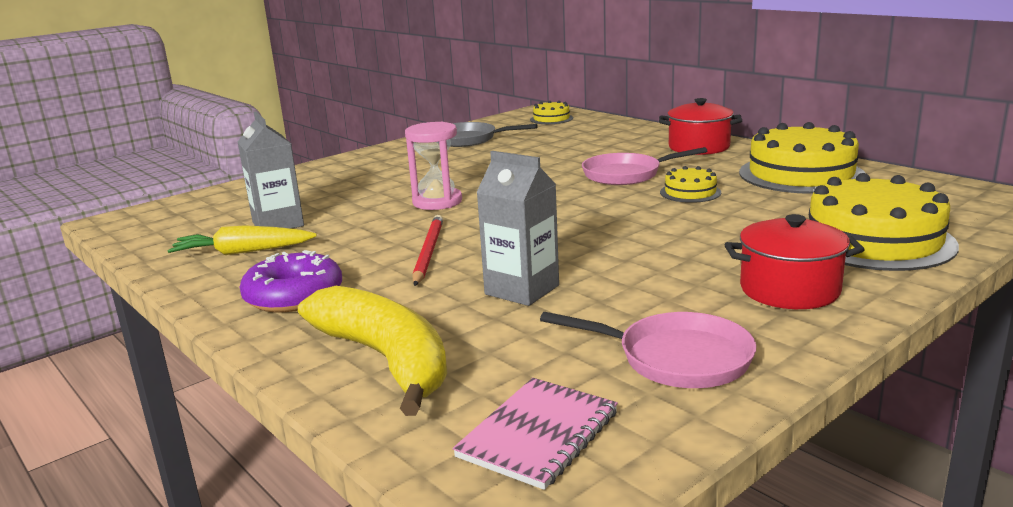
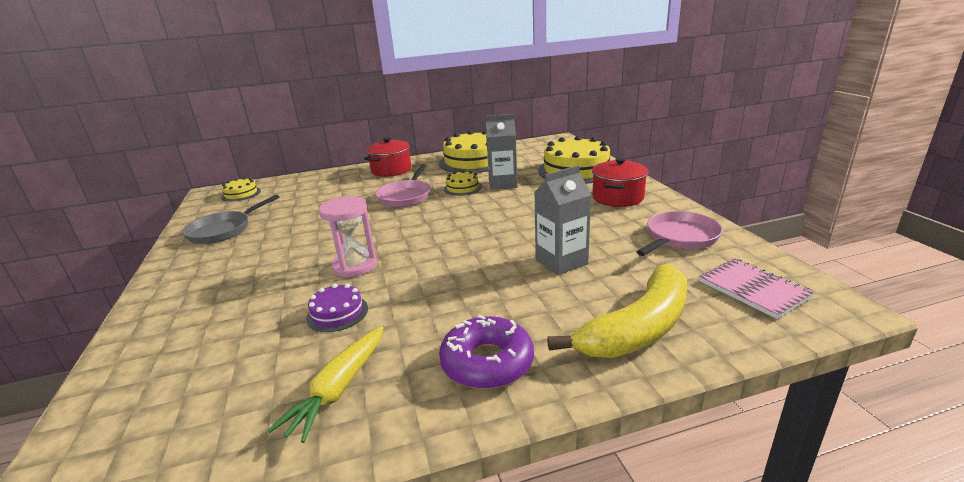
camera: 65 degrees left, 5 degrees up
(278, 224) = (285, 358): grey carton -> grey carton (502, 184)
(349, 220) = (337, 313): none -> purple cake
(386, 359) = (638, 328): yellow banana -> yellow banana turned 150 degrees clockwise
(428, 252) = (460, 285): red pencil -> none

